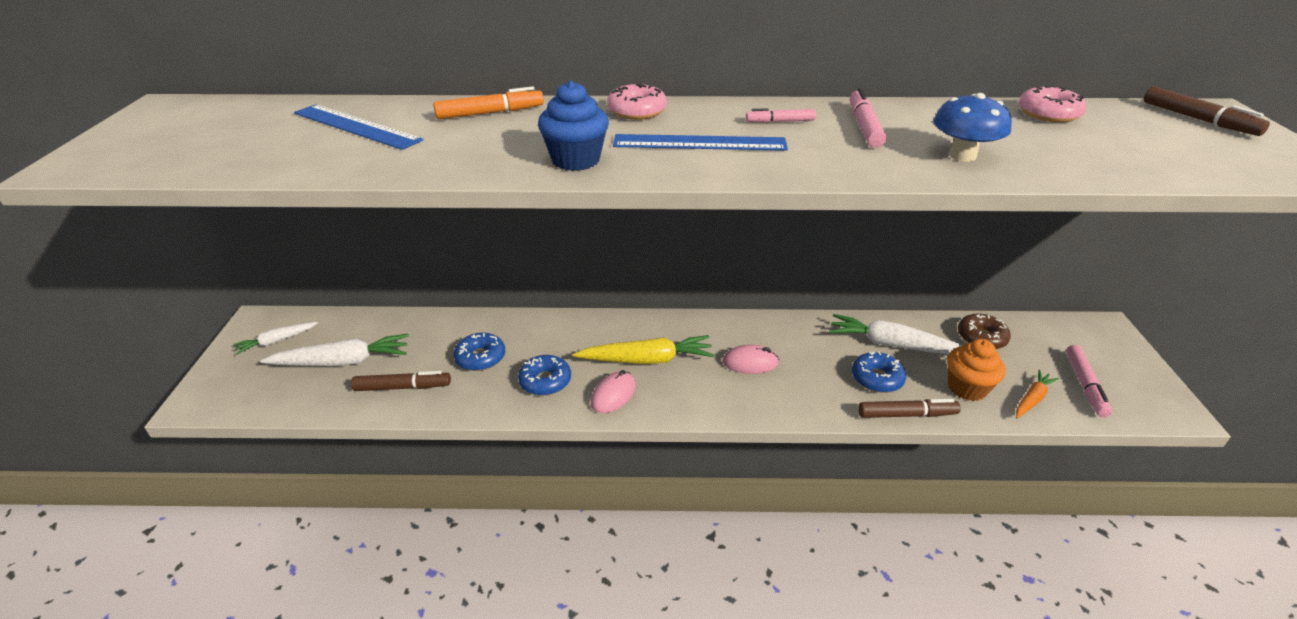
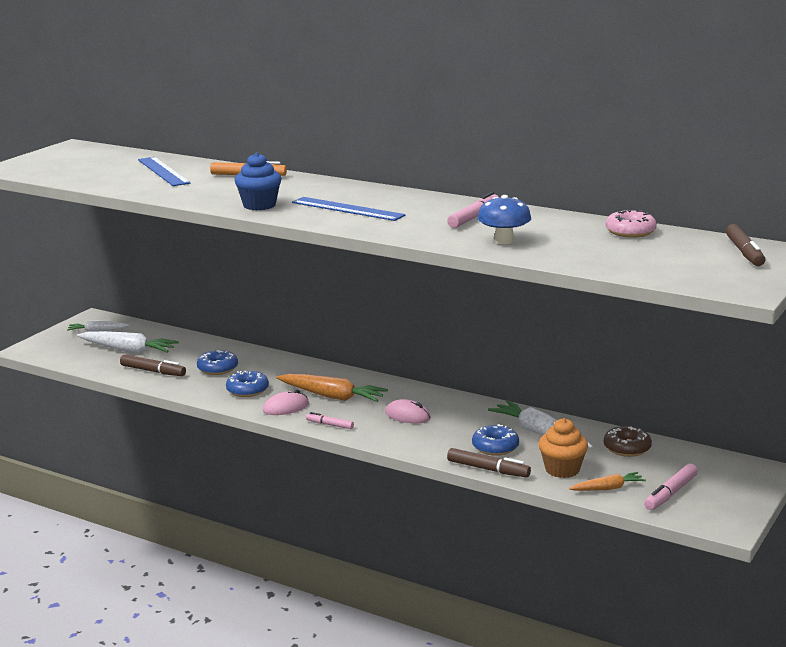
camera: 30 degrees right, 15 degrees down
(637, 111) = (340, 188): pink donut -> none
(646, 360) = (332, 396): yellow carrot -> orange carrot
(780, 121) = (422, 206): pink marker -> pink marker (329, 425)

